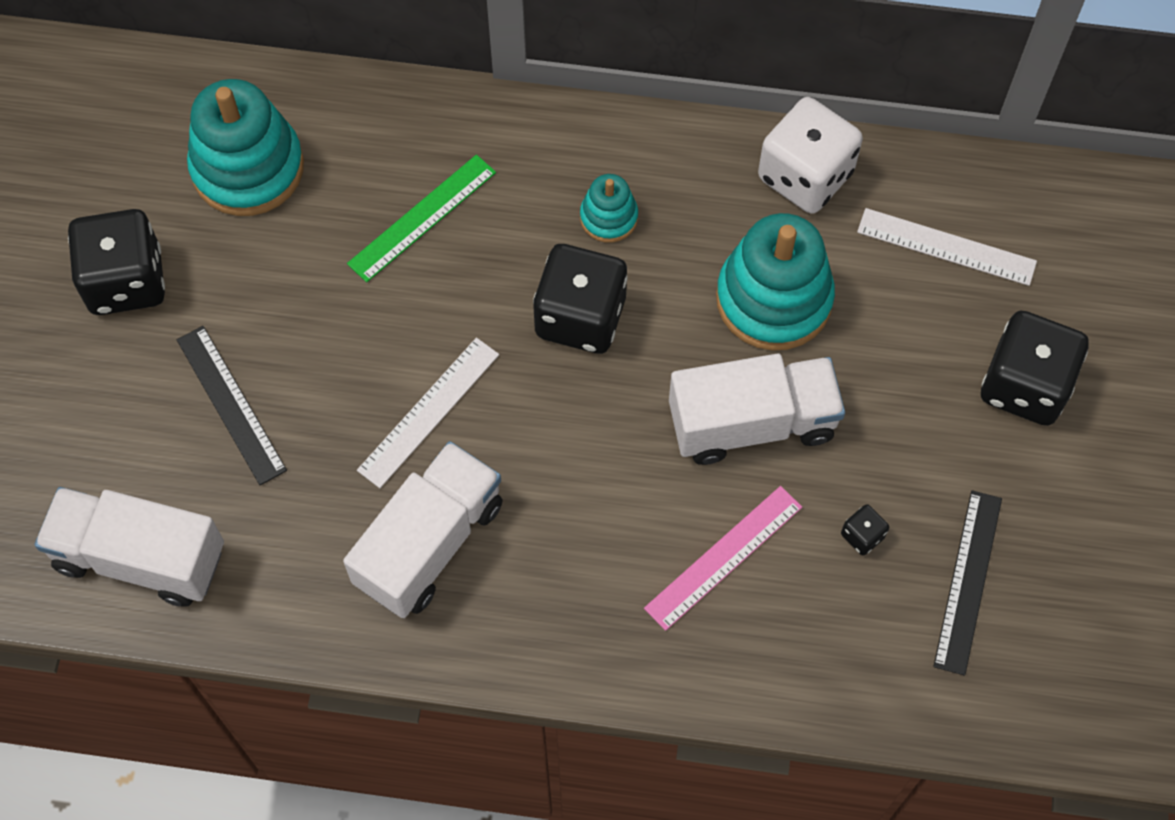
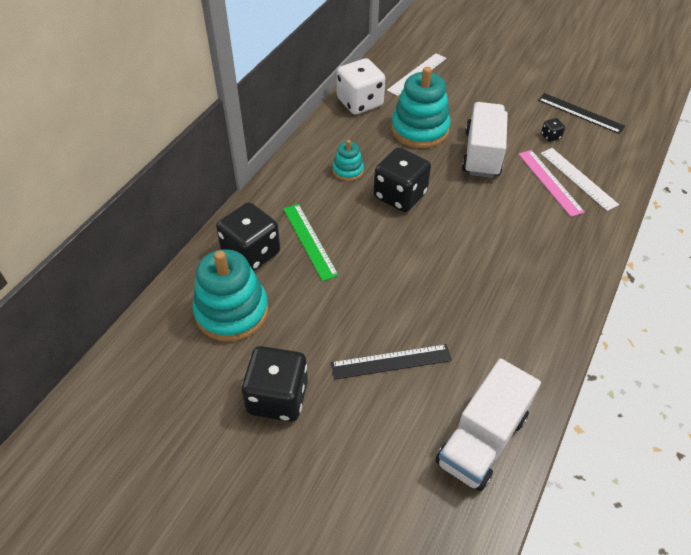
camera: 70 degrees left, 15 degrees down
(428, 412) = (431, 270): white ruler -> white ruler (578, 178)
(429, 543) = (512, 290): white truck -> none
(1025, 385) = (492, 73): black dice -> black dice (251, 253)

